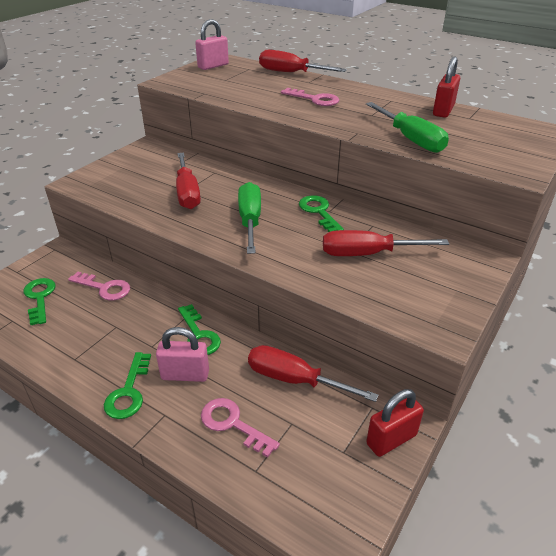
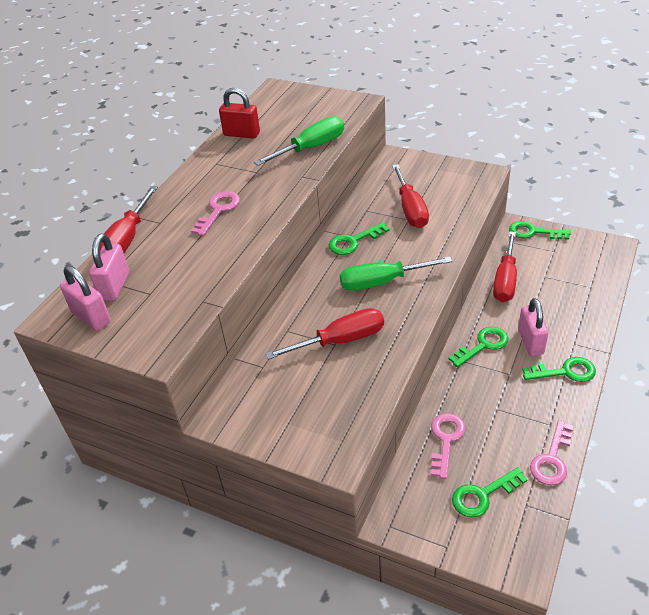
camera: 95 degrees left, 5 degrees up
(232, 424) = (561, 304): pink key -> pink key (552, 459)
(240, 71) = (115, 286): none -> pink padlock
(391, 439) = (533, 232): red padlock -> green key

